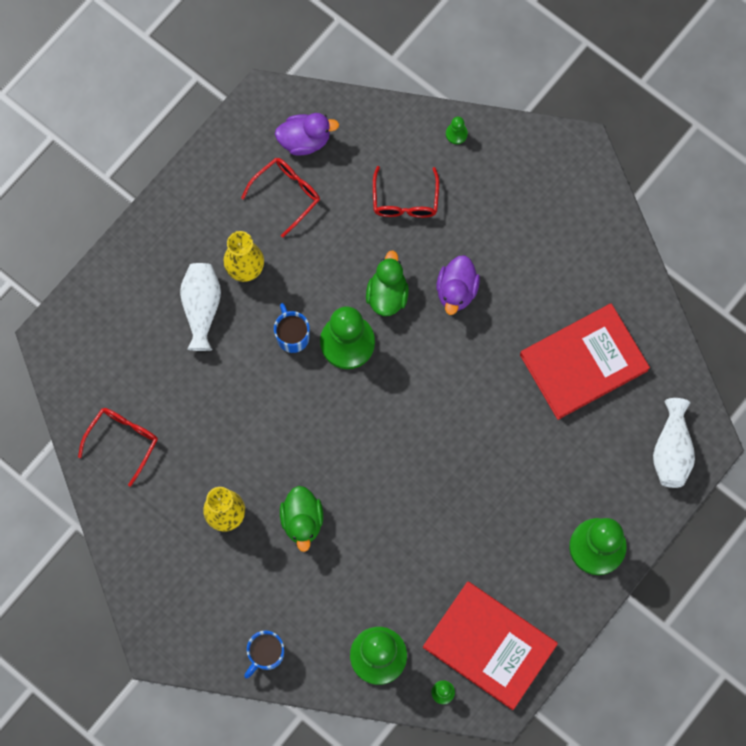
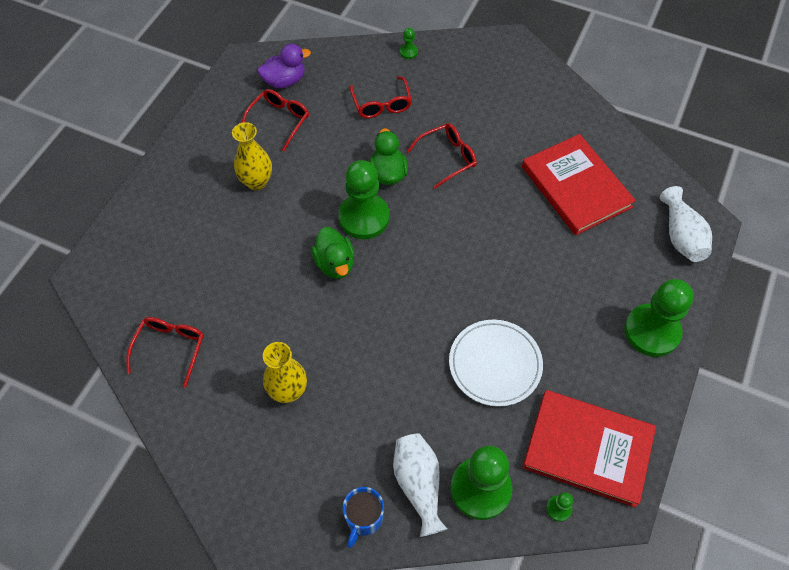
camera: 15 degrees left, 15 degrees down
(202, 307) = (224, 220): white vase -> white vase (418, 484)
(292, 336) = (312, 223): blue mug -> none
(302, 520) = (365, 377): green duck -> green duck (335, 264)
(430, 540) = (495, 364): none -> white plate
(456, 291) = (447, 158): purple duck -> red glasses
(583, 363) = (576, 186): red book -> red book turned 75 degrees counterclockwise

